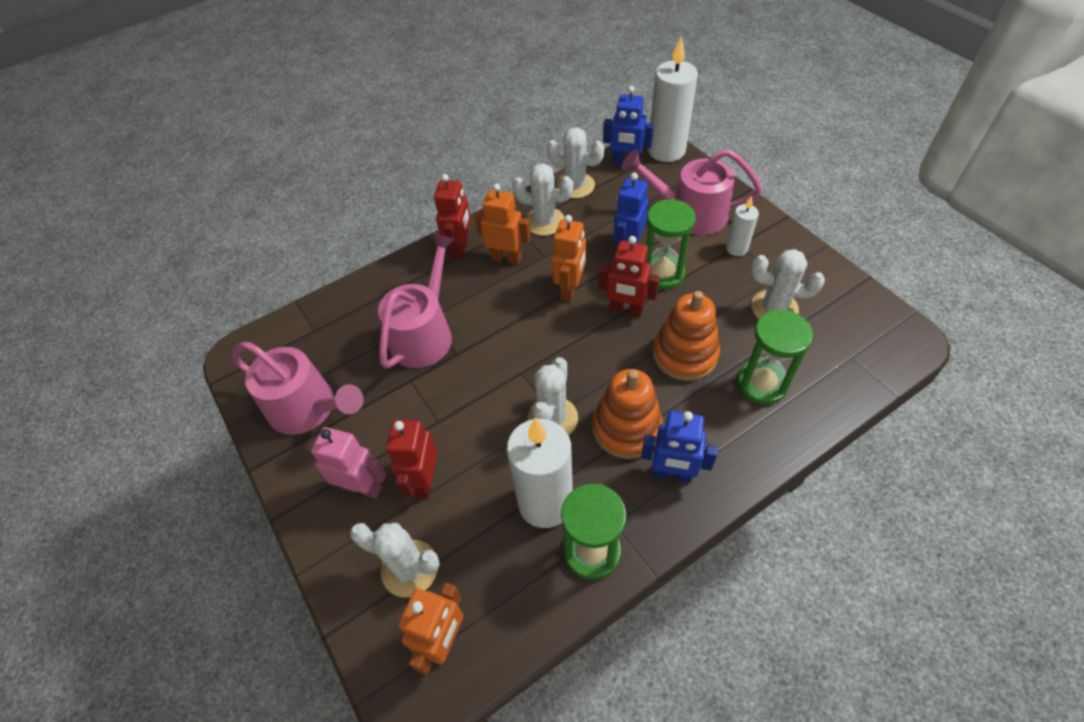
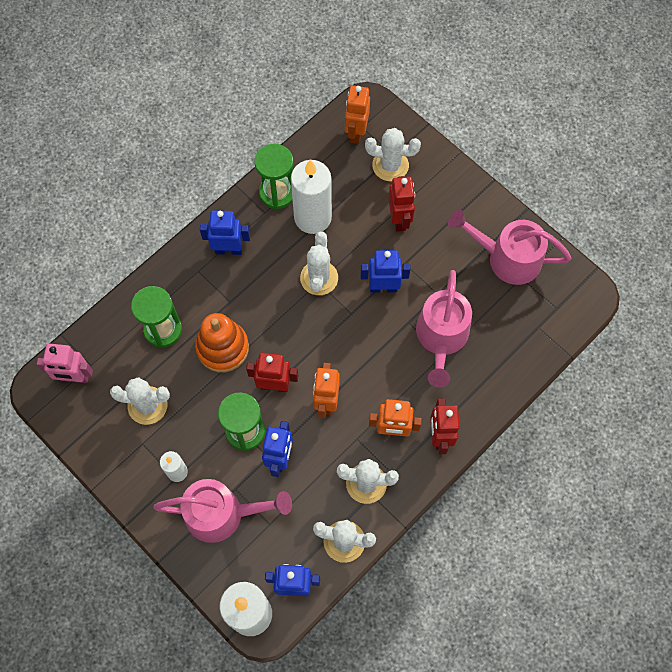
camera: 165 degrees right, 15 degrees up
(363, 487) = (441, 208): pink robot -> pink robot (74, 377)
(474, 396) = (383, 287): none -> blue robot
(626, 428) = (263, 278): orange stacking toy -> none

